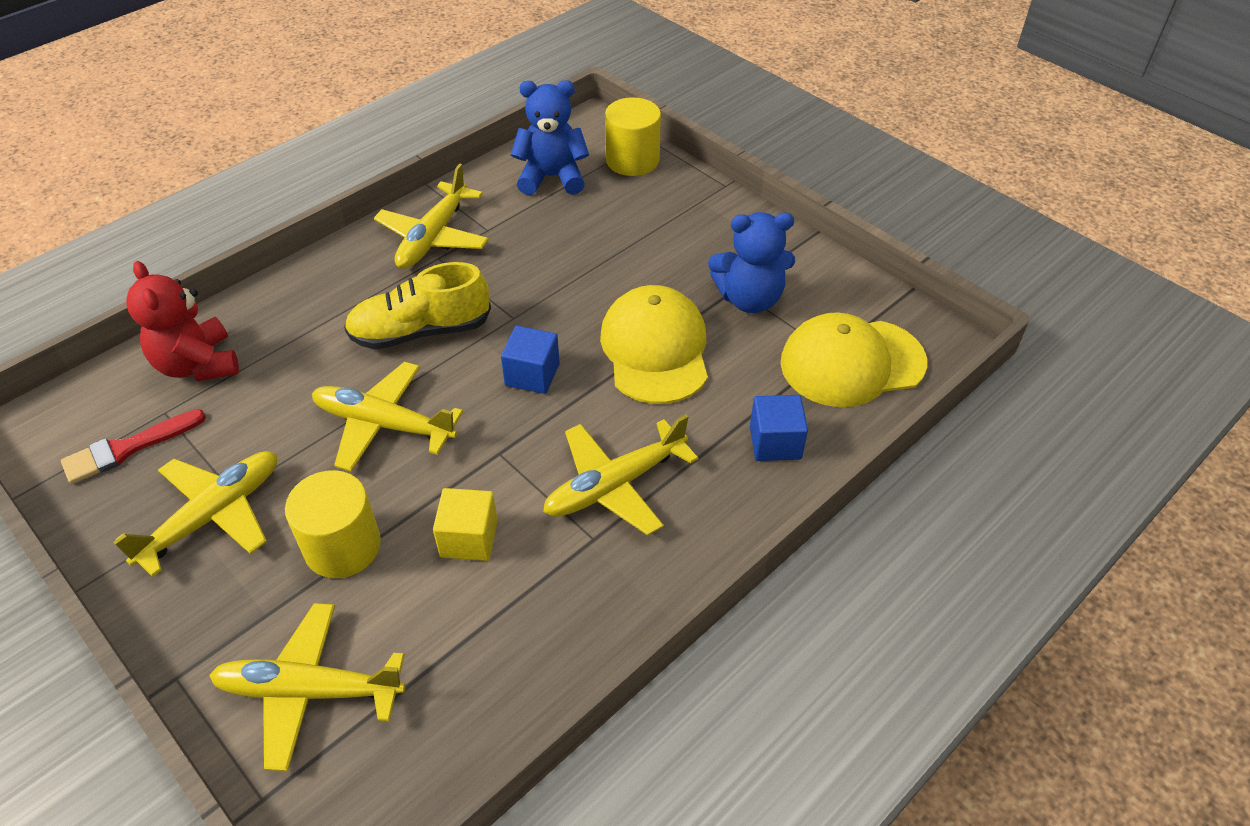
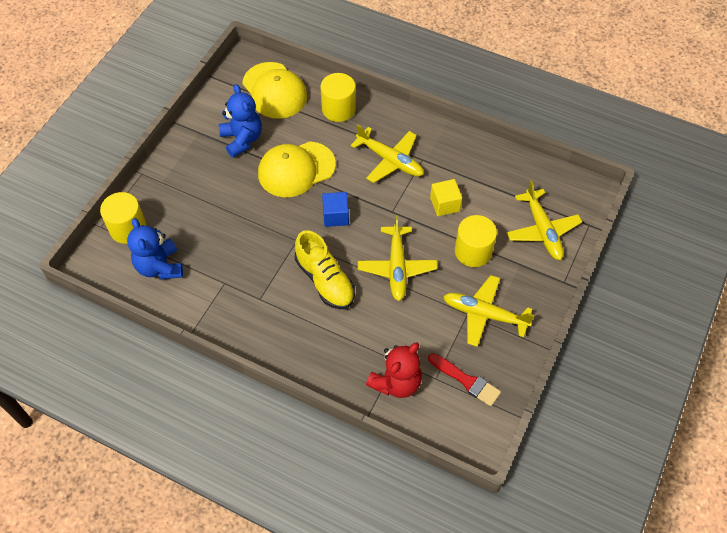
camera: 110 degrees left, 10 degrees up
(434, 237) = (241, 309): yellow plane -> none
(775, 442) = (338, 109): blue cube -> yellow cylinder

